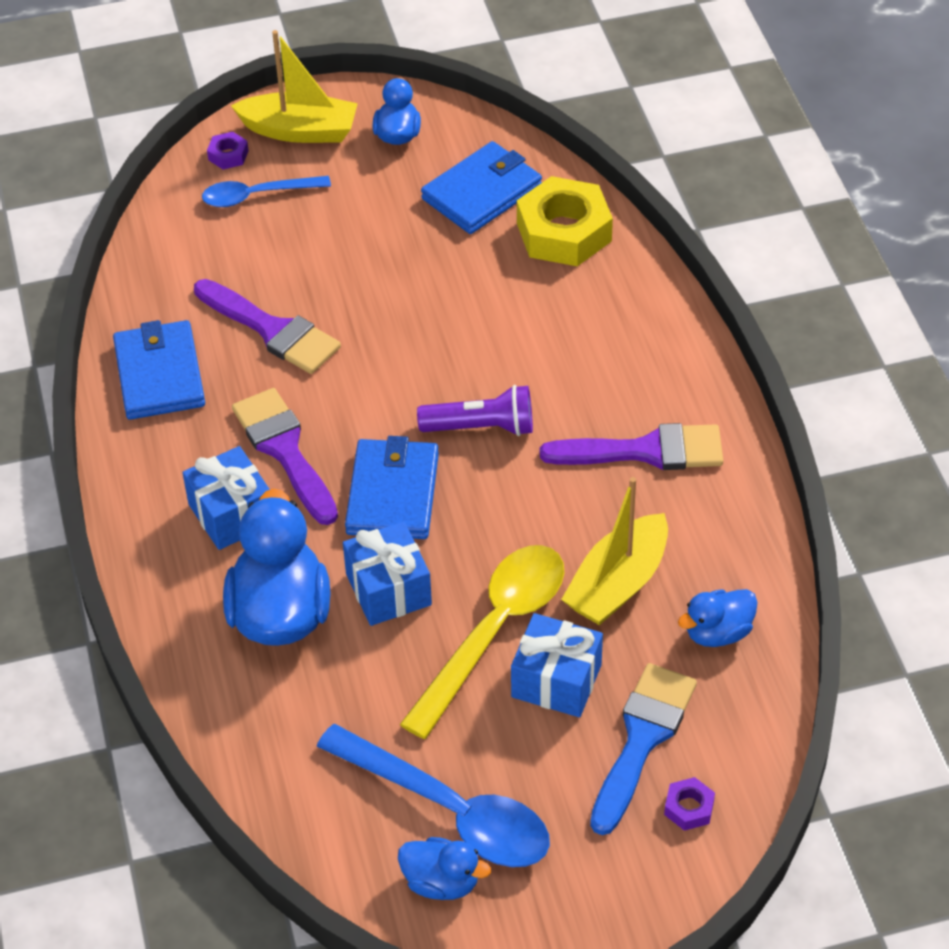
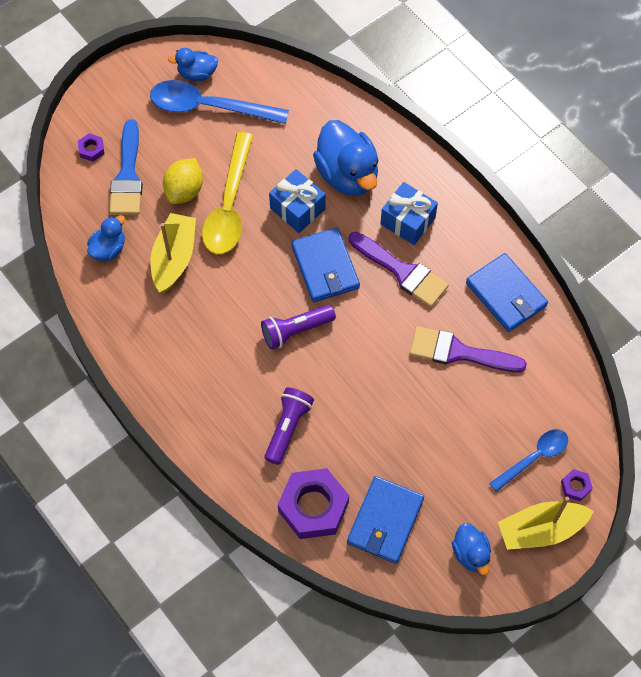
camera: 155 degrees right, 15 degrees up
(553, 320) = (288, 428): none -> purple flashlight
(556, 681) = (184, 190): blue gift -> yellow lemon
(564, 232) = (313, 507): yellow nut -> purple nut
(645, 451) = (191, 351): purple brush -> none

